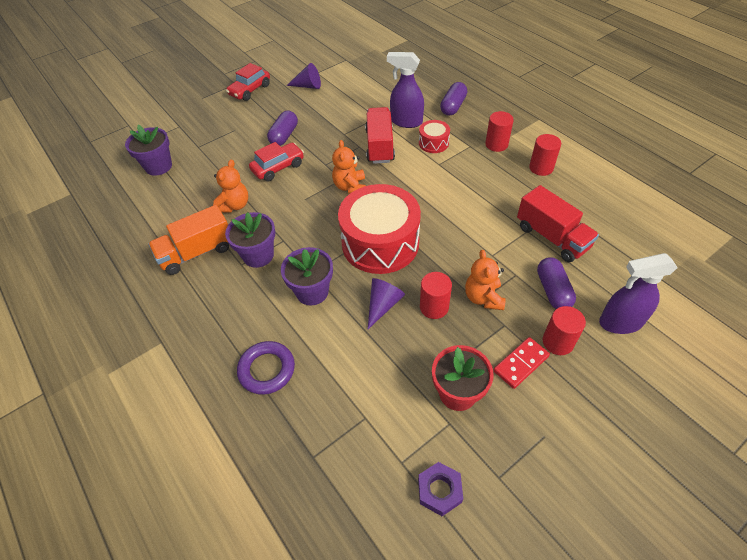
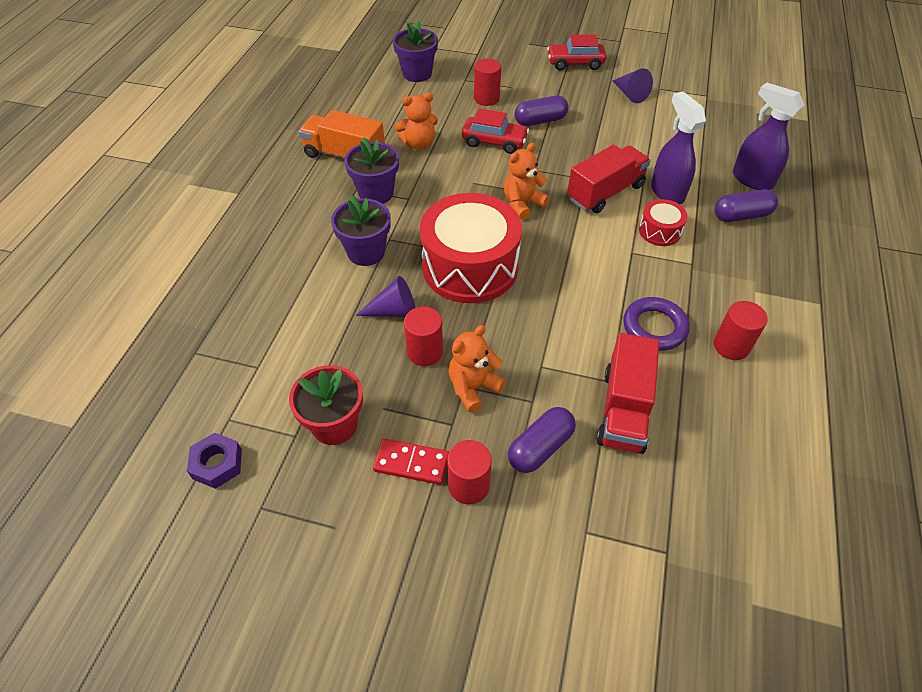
camera: 50 degrees right, 0 degrees up
(267, 370) = (259, 272): purple ring -> purple ring (654, 327)
(496, 144) = (723, 285): red cylinder -> red cylinder (486, 98)
(620, 322) = (551, 539): purple spray bottle -> purple spray bottle (752, 180)

